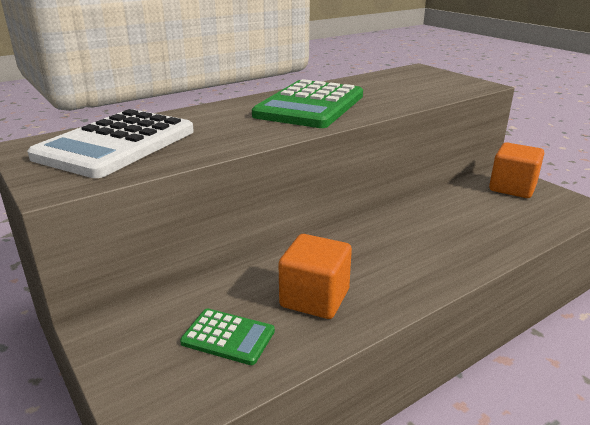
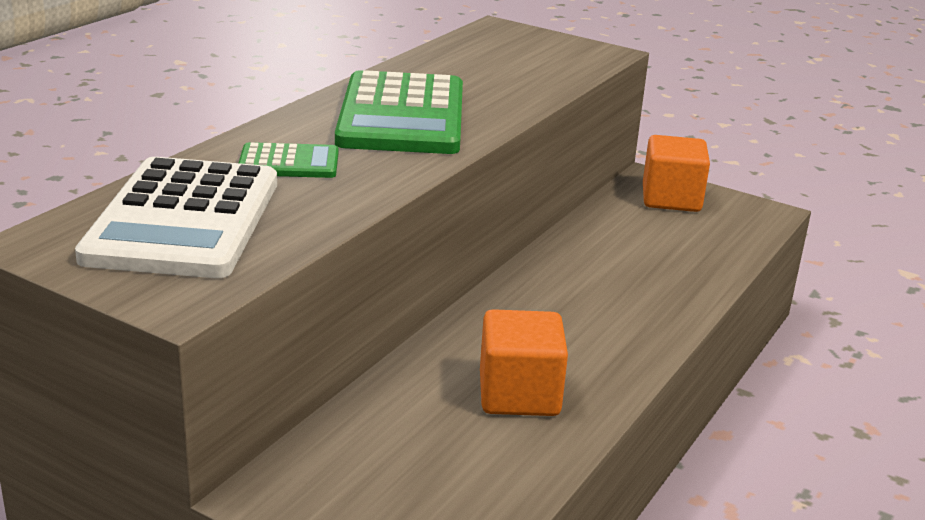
camera: 25 degrees left, 0 degrees up
(228, 337) = (447, 465): green calculator -> green calculator (289, 163)

